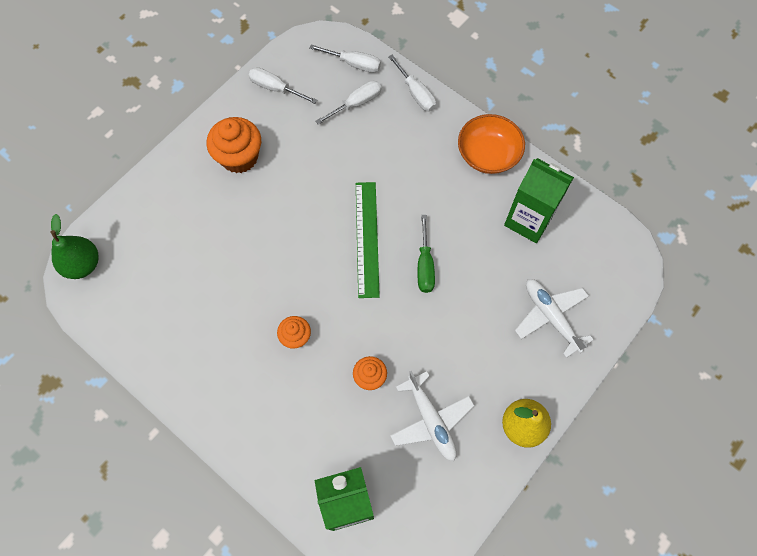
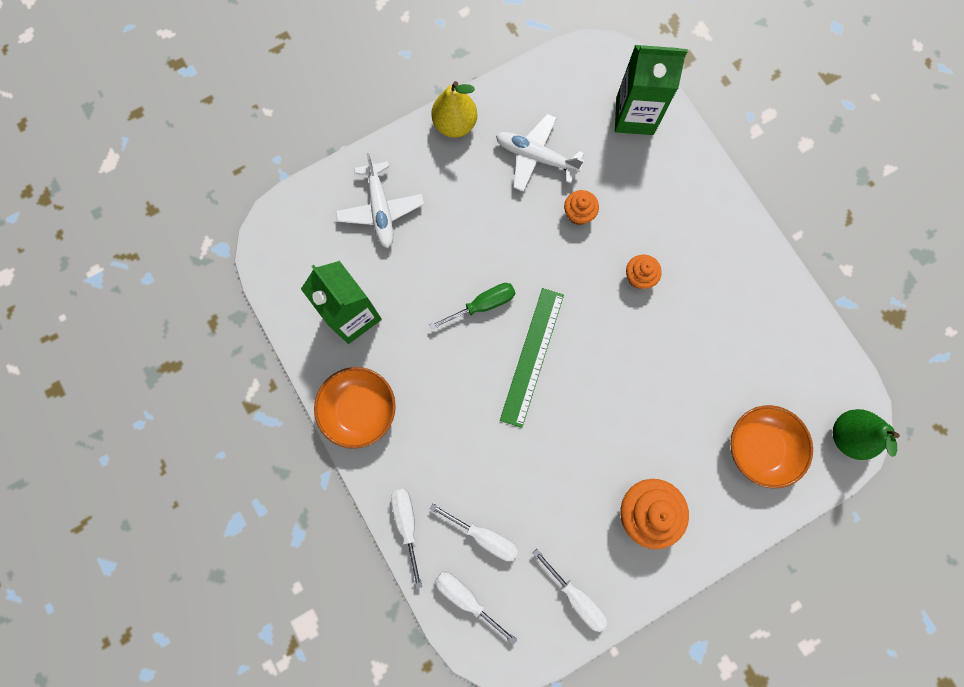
camera: 160 degrees left, 10 degrees up
(156, 231) = (760, 447): none -> orange bowl
(356, 103) = (484, 536): white screwdriver -> white screwdriver turned 135 degrees counterclockwise
(425, 265) = (482, 305): green screwdriver -> green screwdriver turned 45 degrees clockwise
(431, 420) = (536, 157): white plane -> white plane turned 60 degrees counterclockwise

